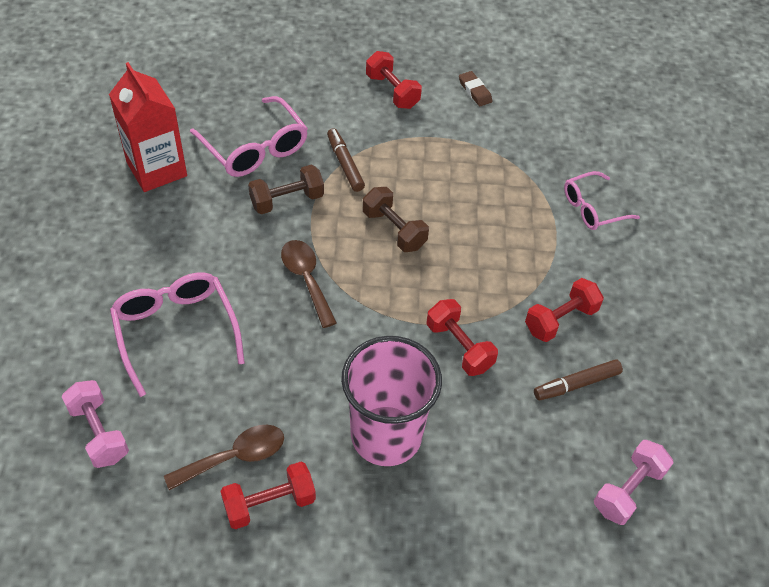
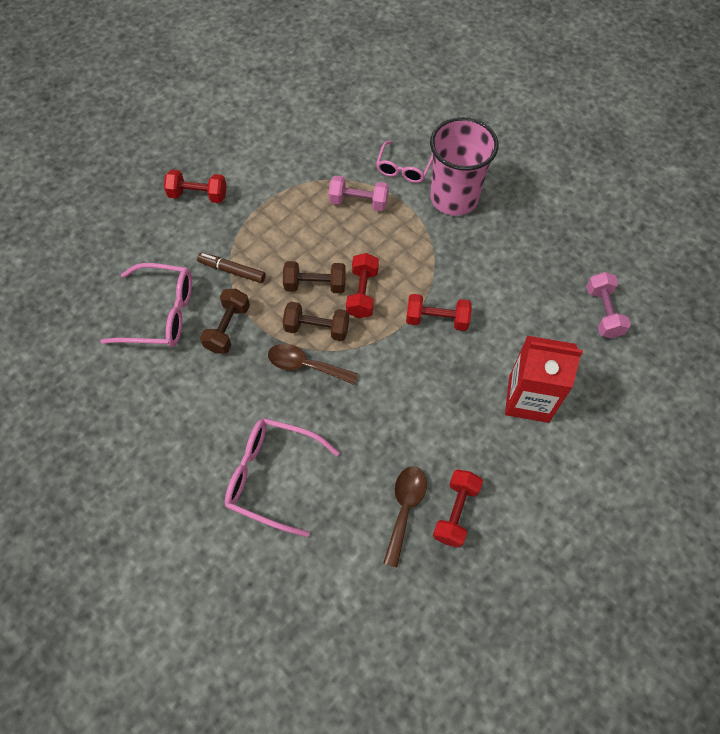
camera: 45 degrees left, 10 degrees up
(99, 432) = (311, 583): pink dumbbell -> pink dumbbell (358, 202)
(157, 169) = (113, 390): red carton -> red carton (528, 399)
(352, 262) = (317, 328): none -> brown dumbbell
(386, 435) = (464, 409): pink cup -> pink cup (454, 198)
(475, 91) = (248, 151): brown eraser -> none
(560, 320) = (466, 252): red dumbbell -> red dumbbell (362, 293)
(576, 384) = (516, 280): brown marker -> none

